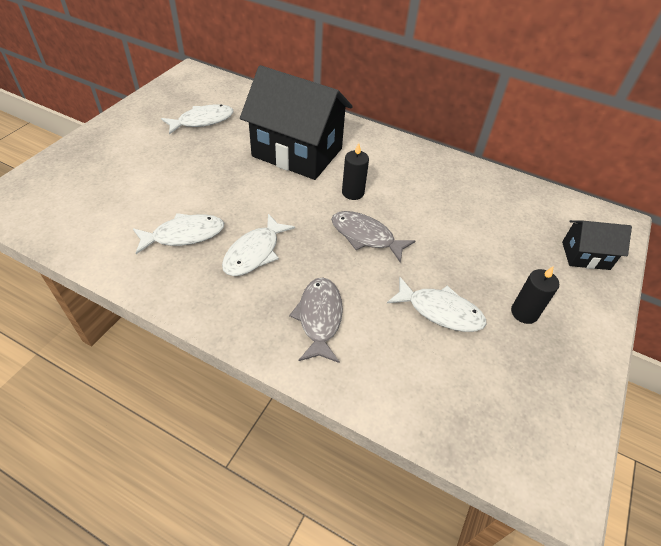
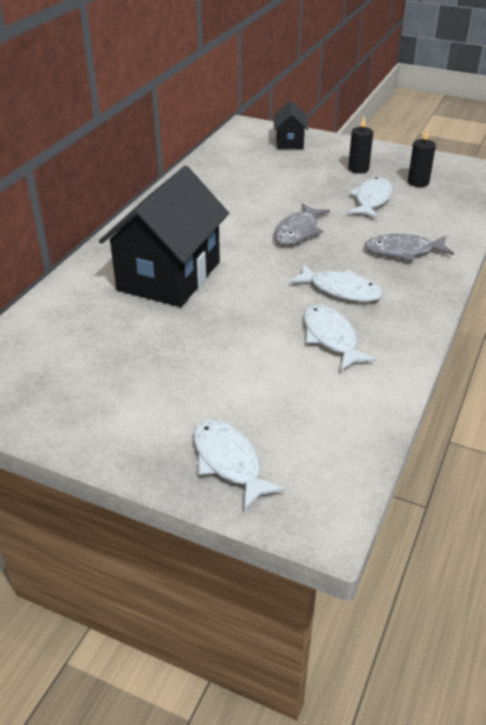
camera: 90 degrees left, 10 degrees down
(202, 121) = (101, 357): white fish -> white fish (229, 462)
(353, 192) = (235, 239): black candle -> black candle (418, 182)

